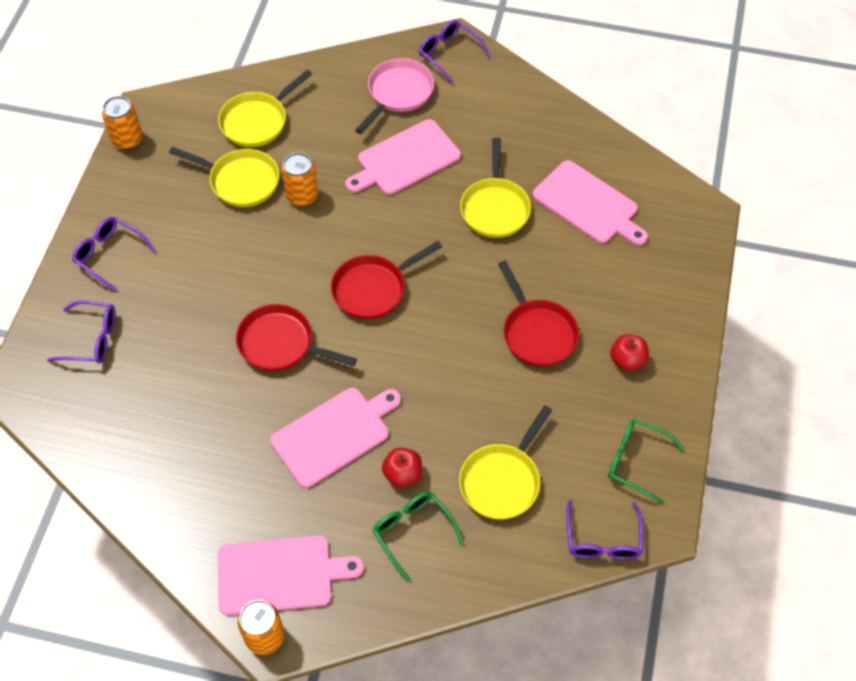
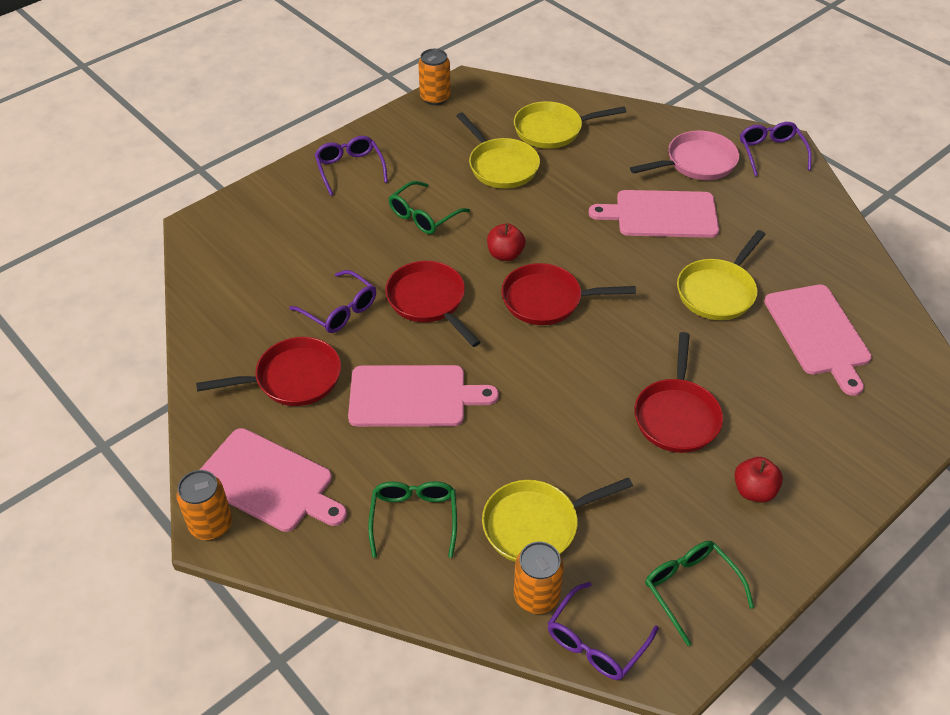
camera: 35 degrees right, 10 degrees down
(91, 339) = (282, 220): purple glasses -> purple glasses (339, 310)
(213, 266) = (424, 215): none -> green glasses
(225, 478) = (292, 378): none -> red pan
(302, 196) = (544, 200): orange can -> orange can (536, 596)
(402, 474) = (446, 464): red apple -> red apple (505, 254)

